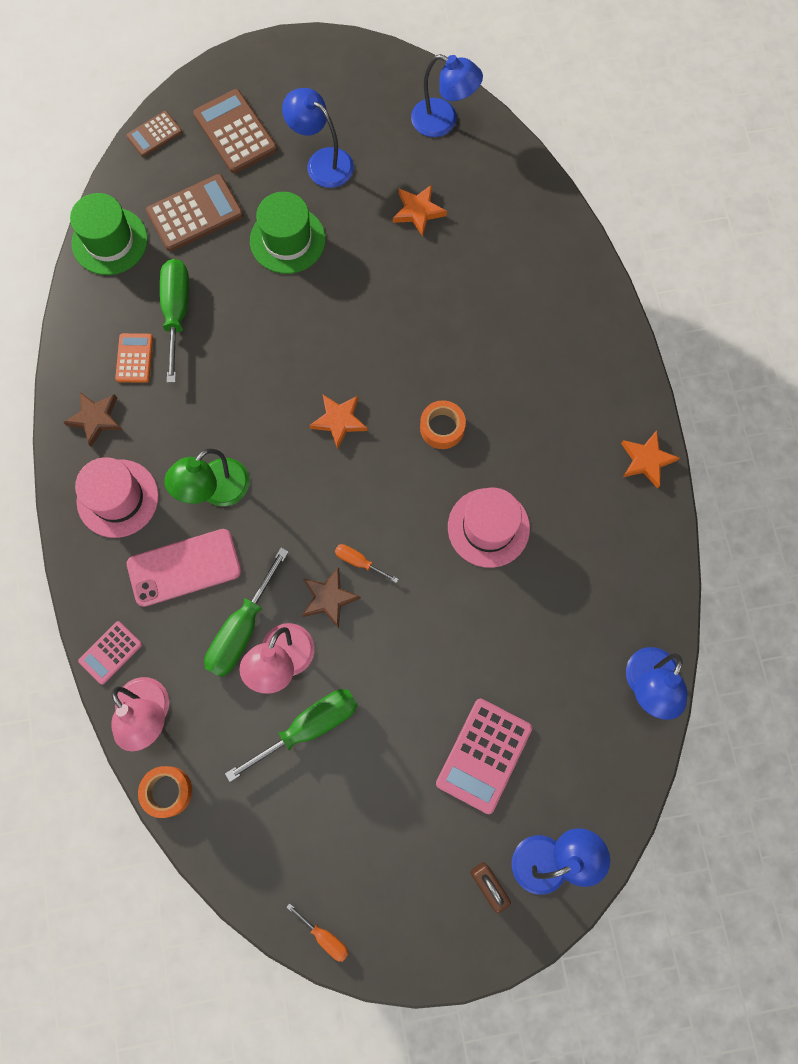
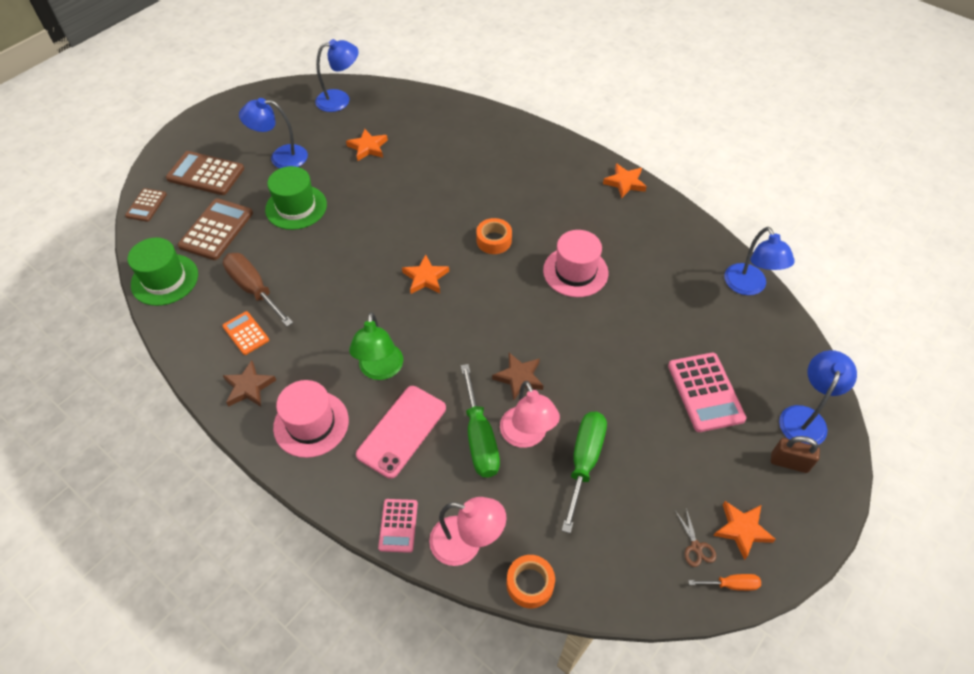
camera: 40 degrees left, 20 degrees down
(177, 313) = (254, 289): green screwdriver -> brown screwdriver
(328, 882) = (696, 547): none -> brown scissors
(359, 562) = (517, 343): orange screwdriver -> none
(382, 902) = (742, 530): none -> orange star

